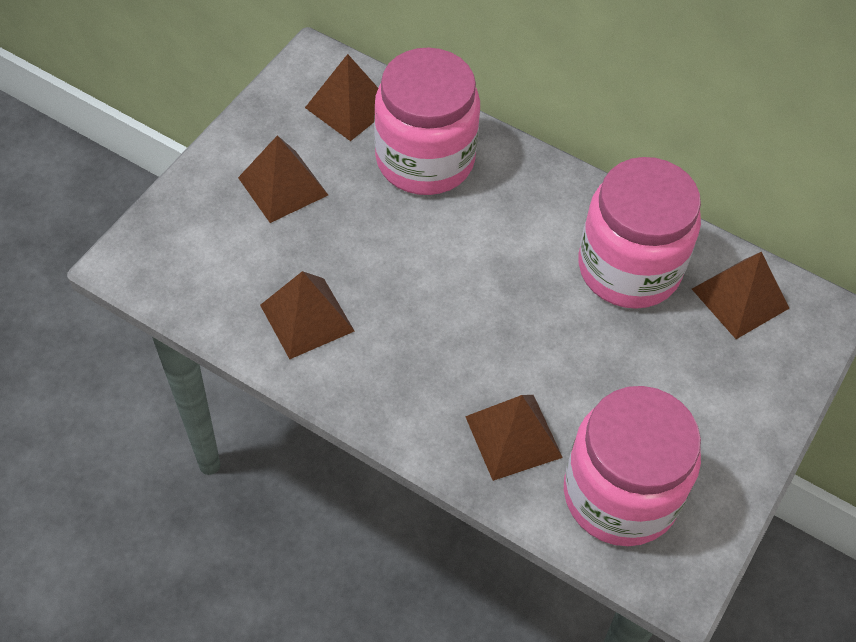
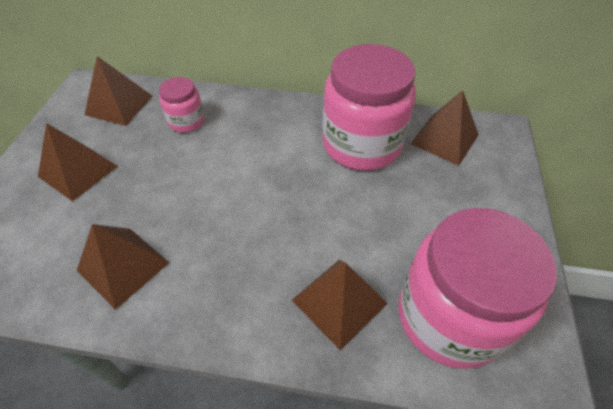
camera: 20 degrees left, 5 degrees down
(425, 159) = (186, 121): pink jar -> pink jar, size x0.49

